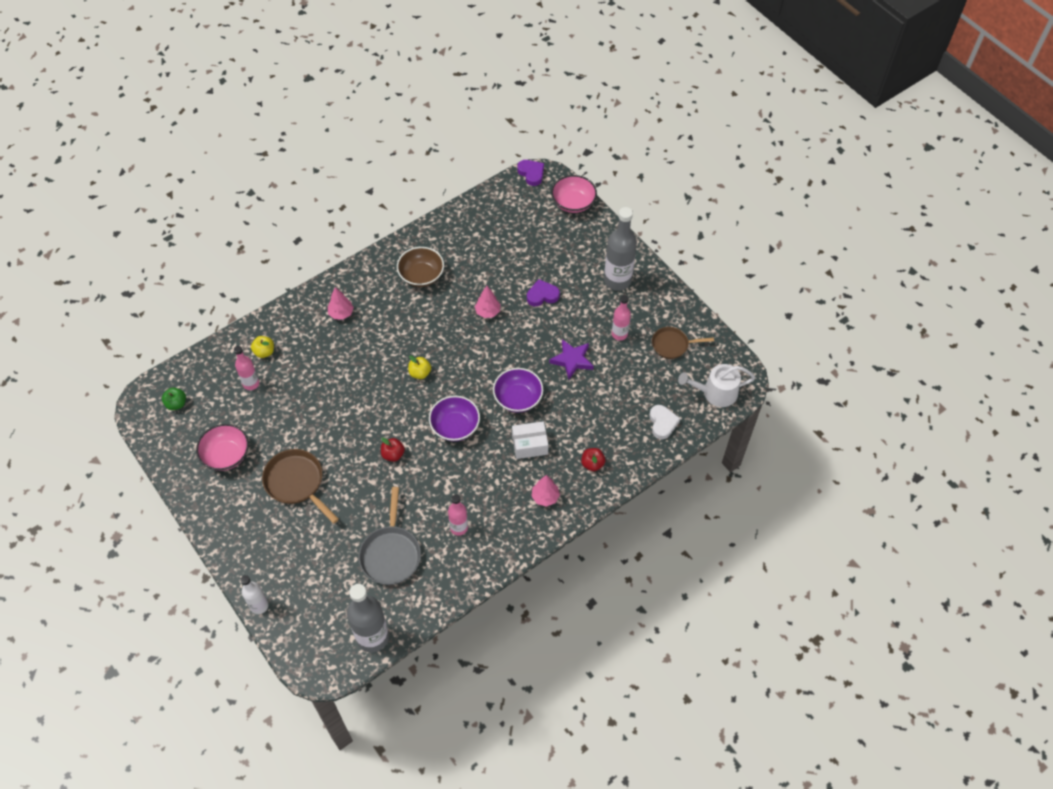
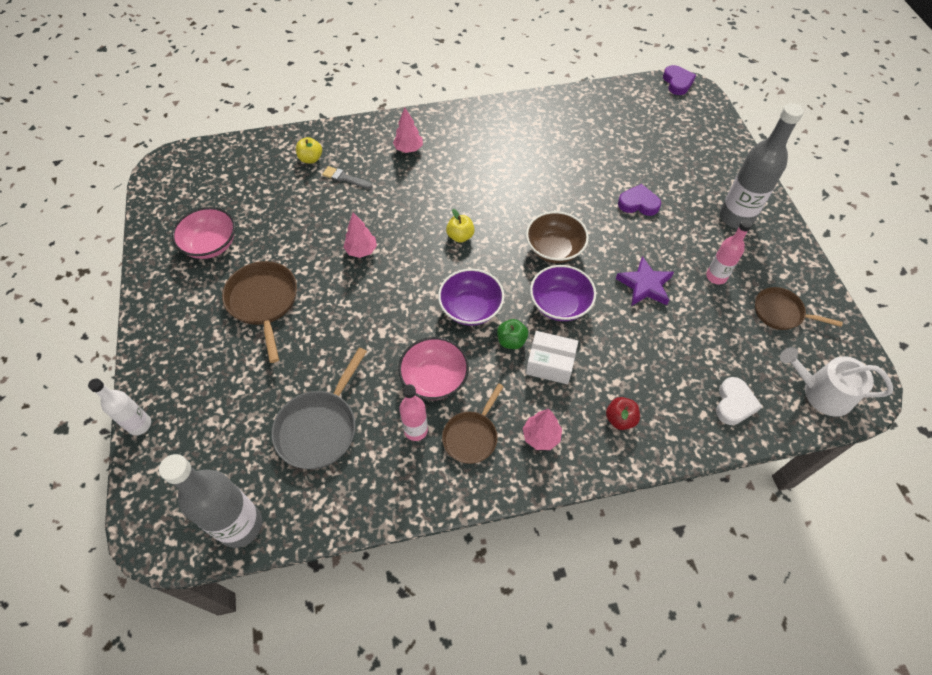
camera: 25 degrees right, 0 degrees up
(176, 404) = (196, 177): green apple -> green apple (511, 341)
(251, 383) = (279, 184): pink bottle -> none
(302, 358) = (345, 178): none -> grey brush
(393, 454) = (384, 312): red apple -> none
(421, 275) = (512, 140): brown bowl -> brown bowl (554, 249)
(487, 312) = (567, 199): pink tree -> pink tree (361, 250)
(499, 516) = (472, 436): none -> brown pan
(573, 203) = (713, 123): pink bowl -> pink bowl (434, 378)

